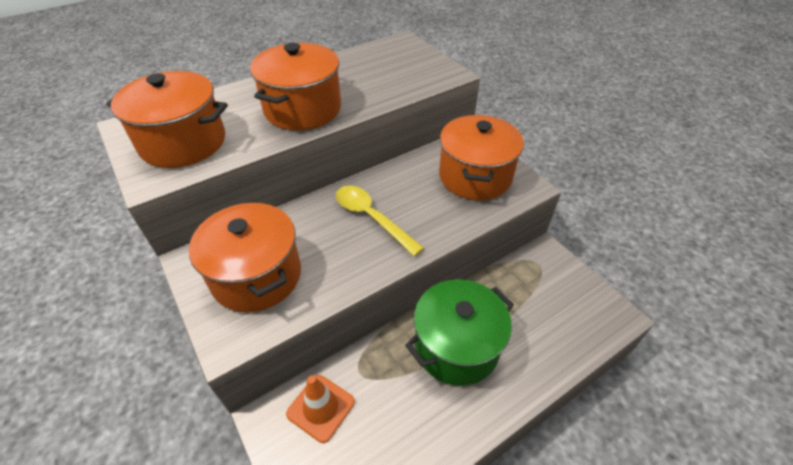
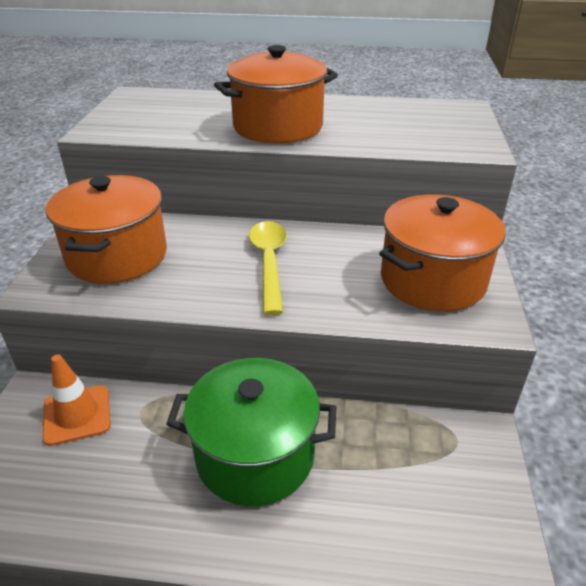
camera: 40 degrees right, 10 degrees down
(183, 142) = (151, 117): orange pot -> none

